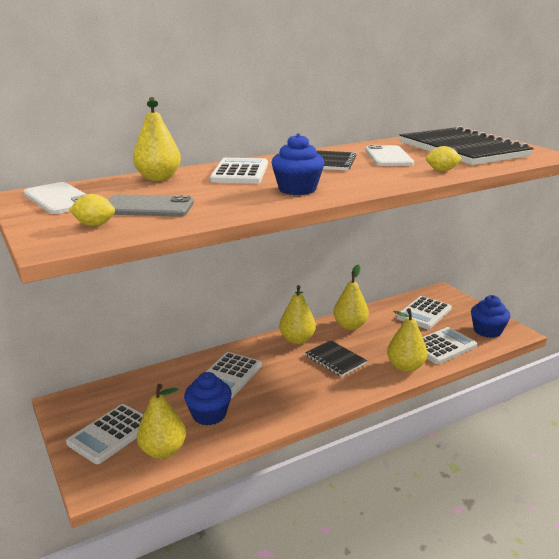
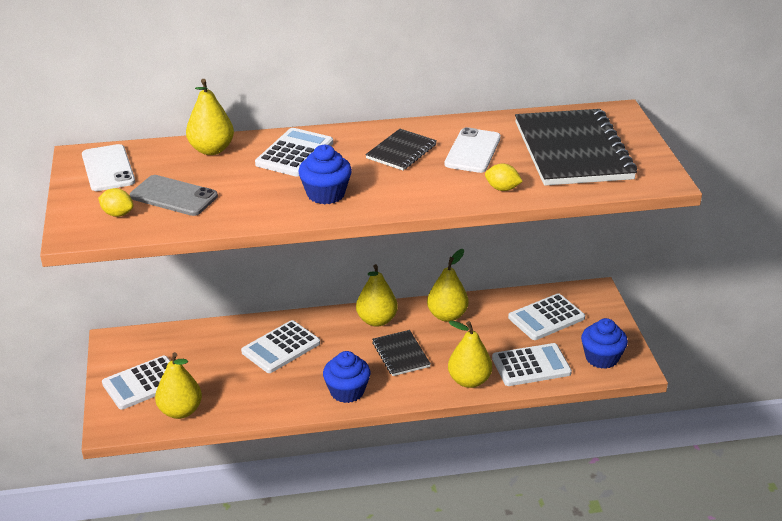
camera: 20 degrees right, 10 degrees up
(209, 414) = (239, 386): blue cupcake -> blue cupcake (347, 391)

